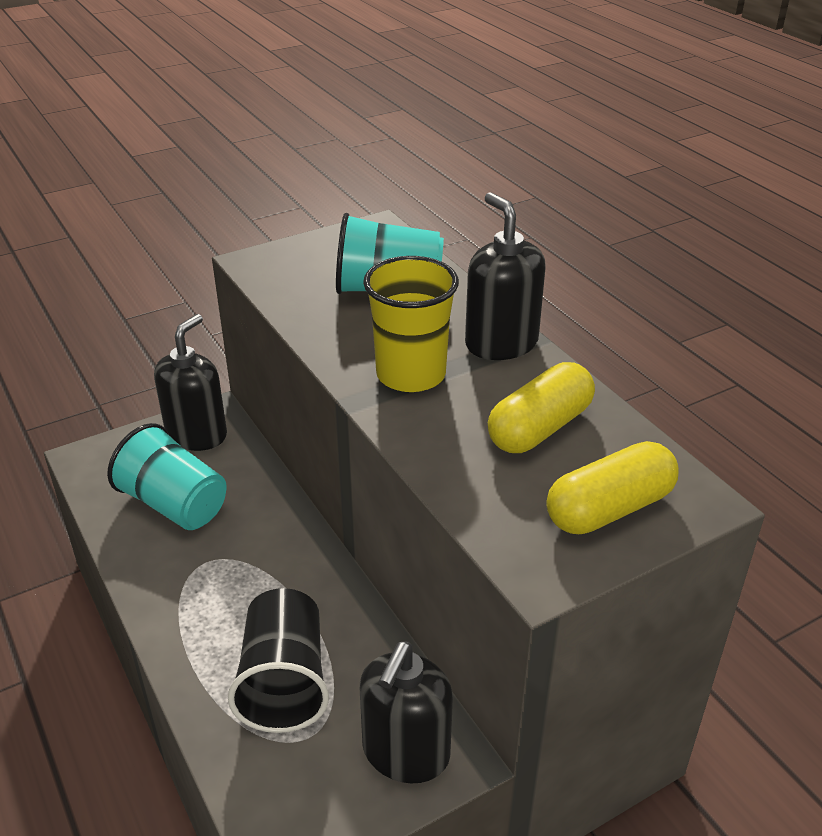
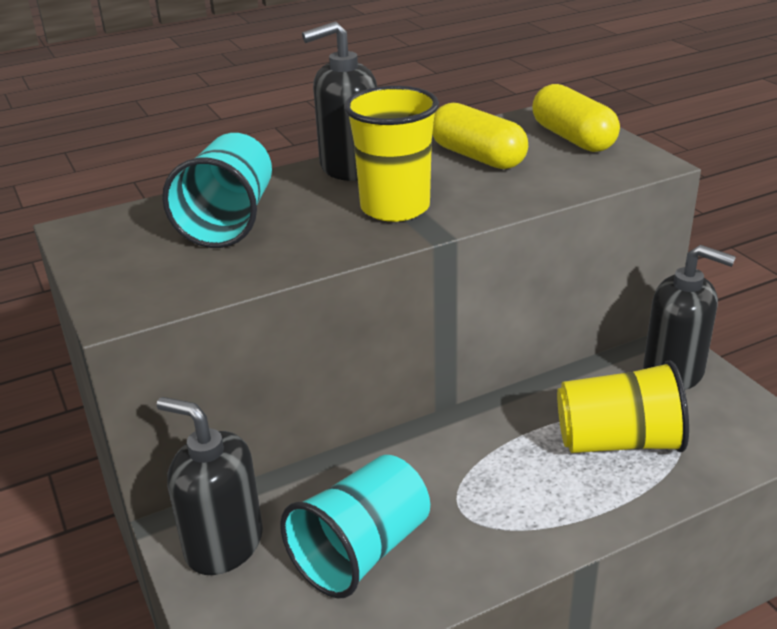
camera: 85 degrees left, 5 degrees down
(284, 682) = (618, 442): black cup -> yellow cup

